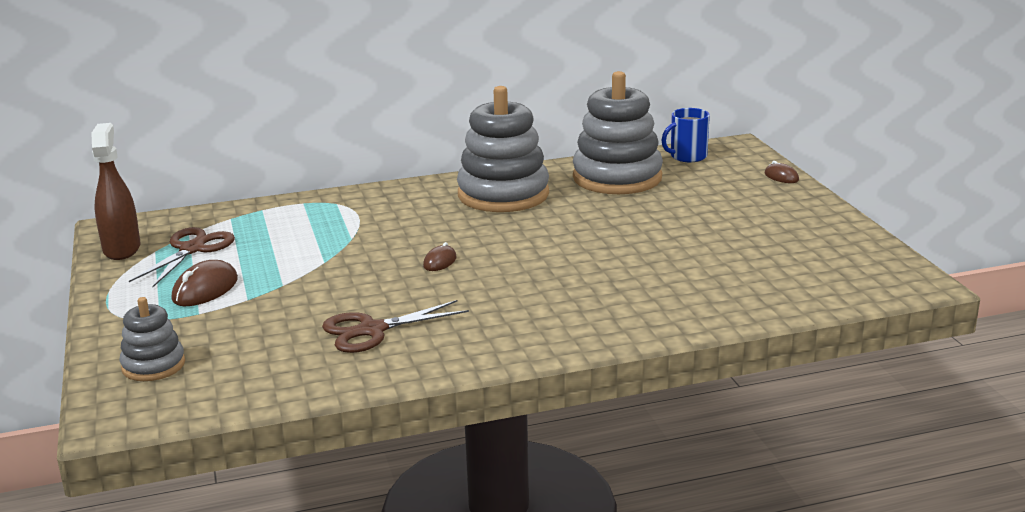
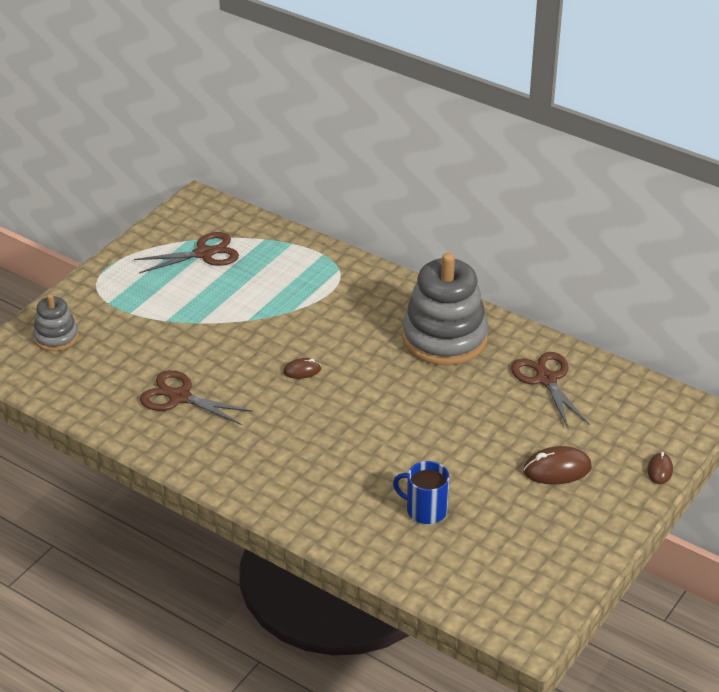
camera: 50 degrees right, 15 degrees up
(122, 249) = (174, 225): brown spray bottle -> none
(205, 289) = (160, 295): brown mouse -> brown mouse (557, 469)
(617, 178) = (546, 379): grey stacking toy -> brown scissors
(687, 156) = (639, 396): blue mug -> blue mug (425, 510)

